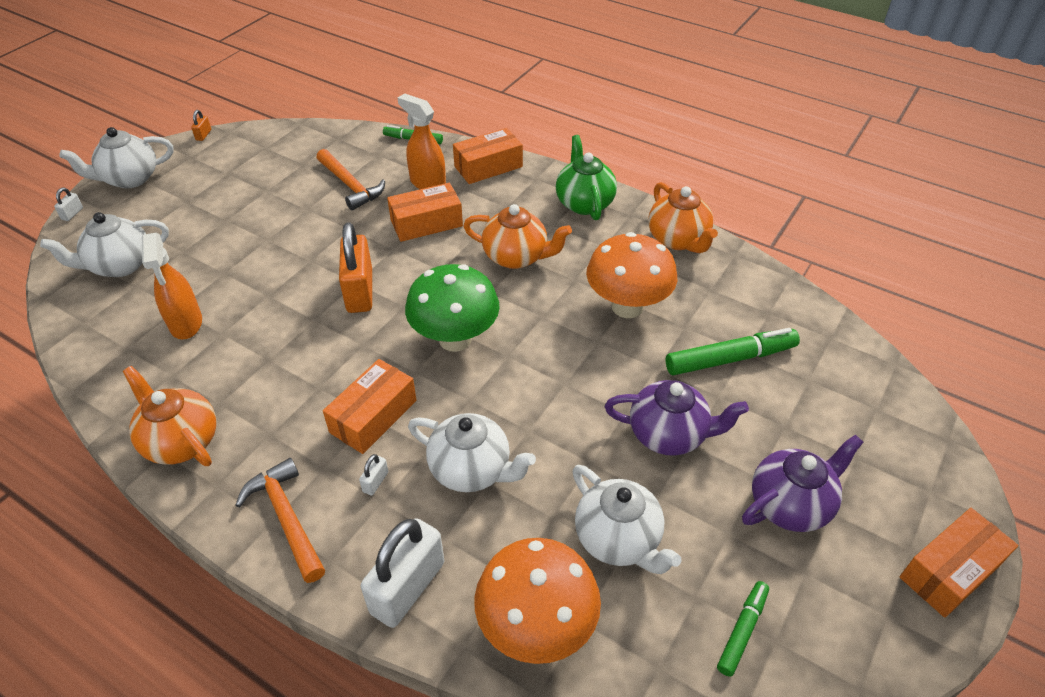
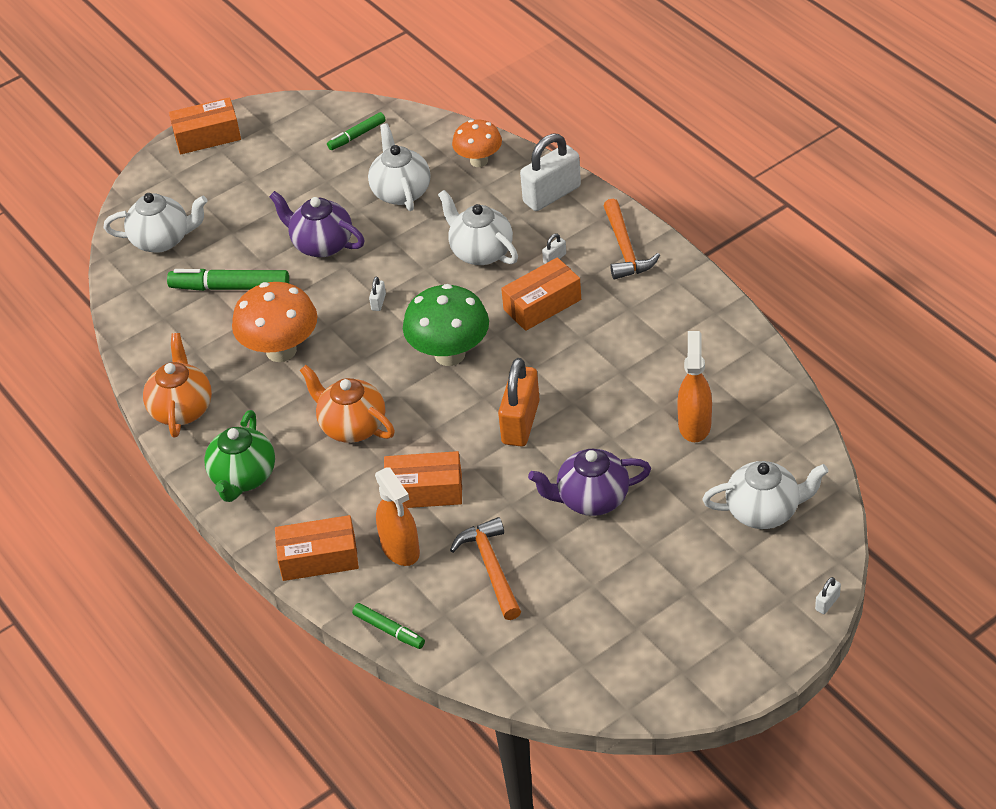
camera: 155 degrees left, 0 degrees up
(129, 179) = (761, 648): white teapot -> white teapot (162, 240)
(181, 441) = (701, 318): orange teapot -> none
(203, 135) = (663, 712): orange padlock -> none
(536, 626) = (479, 161): orange mushroom -> orange mushroom, size x0.63
(559, 378) = (378, 302): none -> white padlock
(790, 504) = (272, 187): purple teapot -> purple teapot (591, 499)

